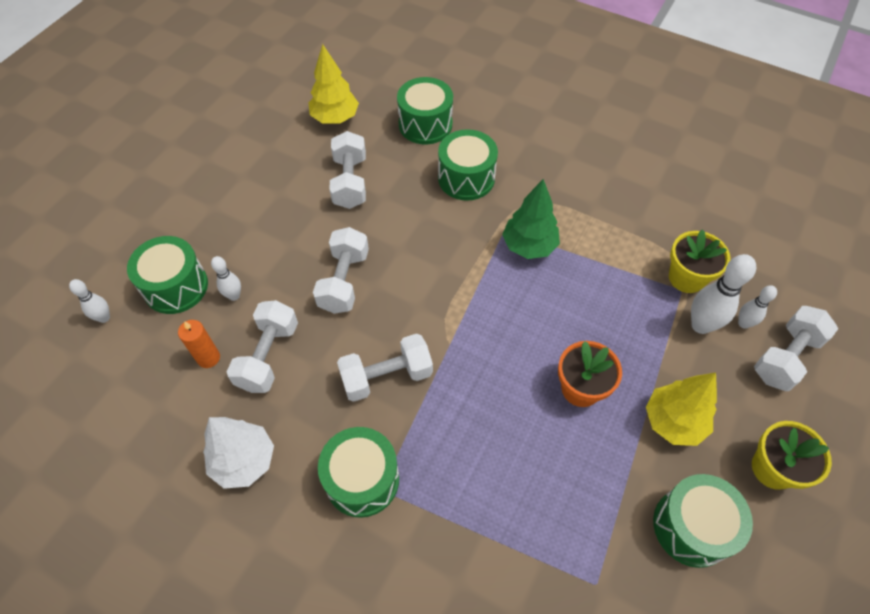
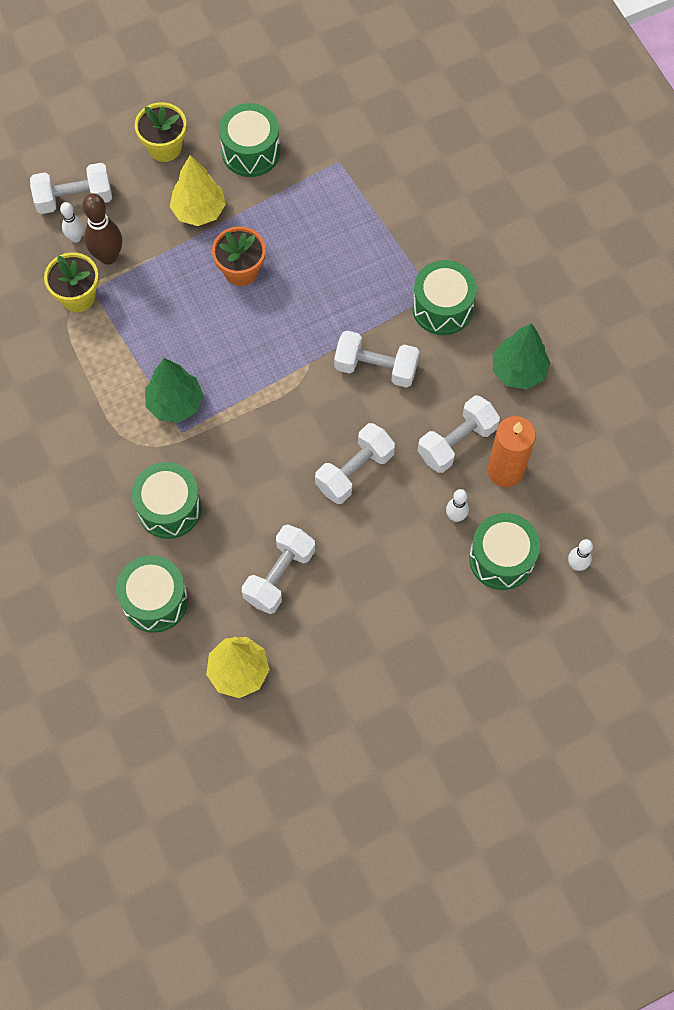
camera: 145 degrees left, 10 degrees up
(208, 358) = (505, 470): orange candle -> orange candle, size x1.68
(244, 461) = (518, 371): white tree -> green tree
(701, 325) = (108, 256): white bowling pin -> brown bowling pin

